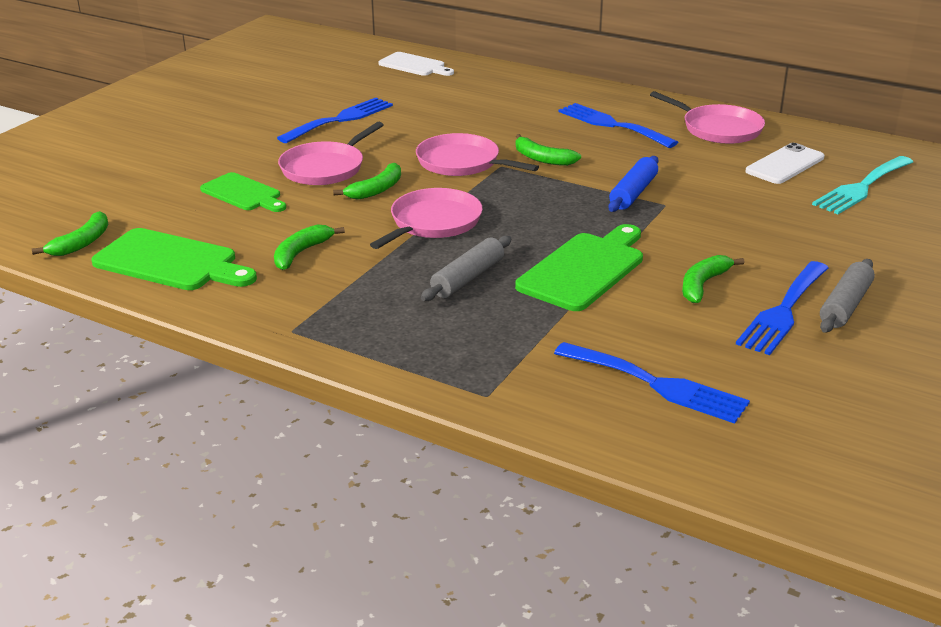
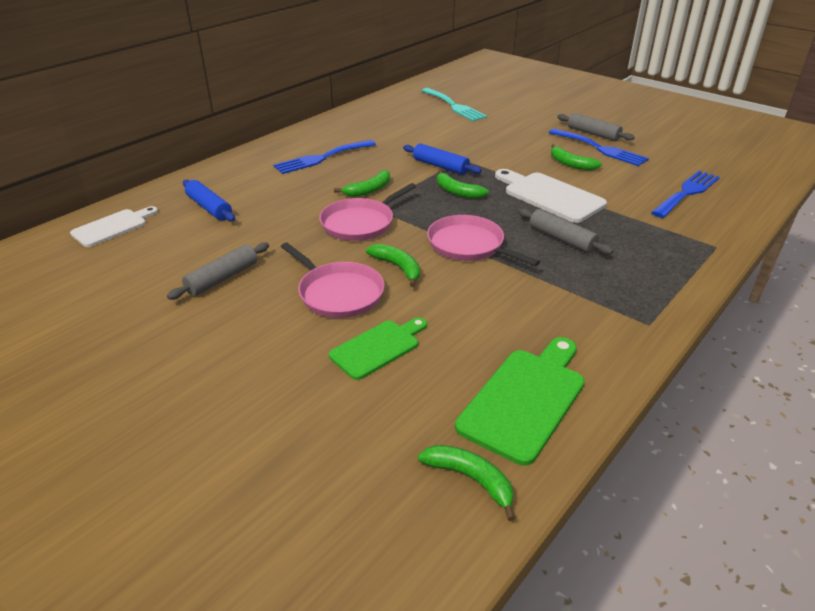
camera: 80 degrees left, 5 degrees up
(301, 253) = (514, 314): green banana -> green banana (457, 191)
(340, 119) = (222, 278): blue fork -> grey rolling pin
(465, 93) = (209, 208): none -> blue rolling pin
(584, 269) = (550, 196): green cutting board -> white cutting board
(718, 129) = (351, 127): pink pan -> none
(784, 164) = (415, 118): white phone -> none

